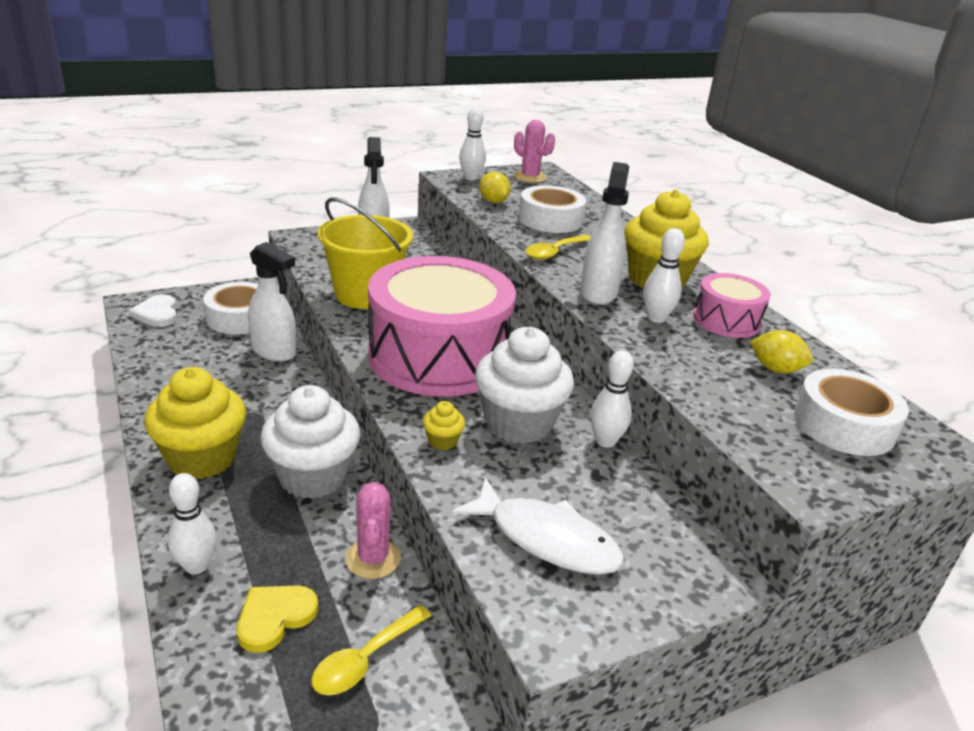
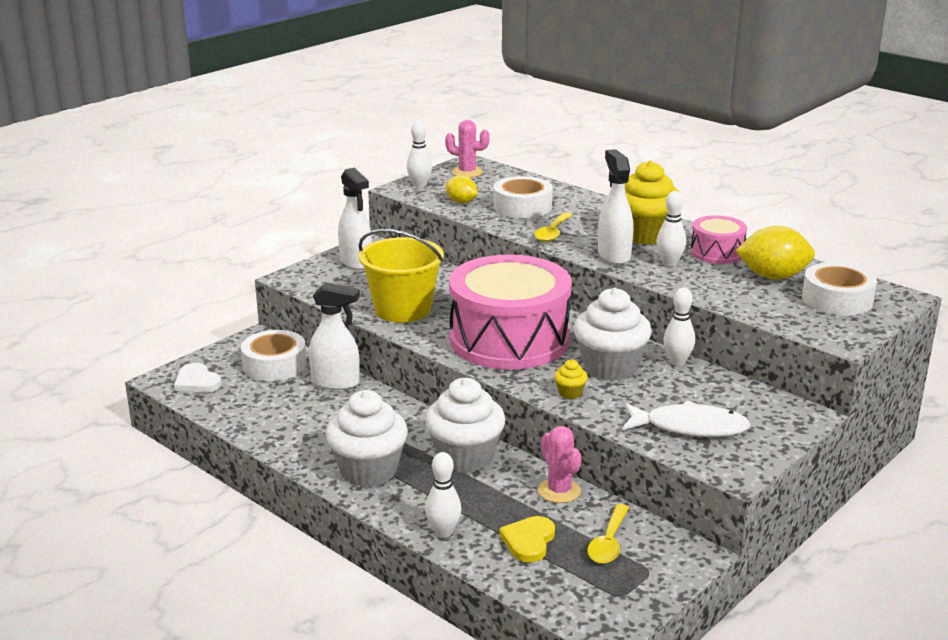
camera: 20 degrees left, 5 degrees down
(202, 458) = (368, 471): yellow cupcake -> white cupcake
(775, 369) = (773, 277): yellow lemon -> yellow lemon, size x1.68

